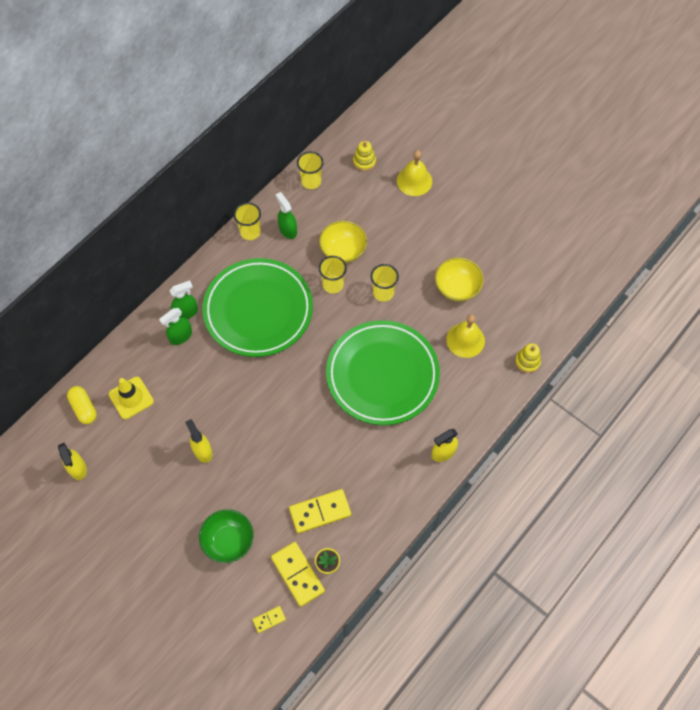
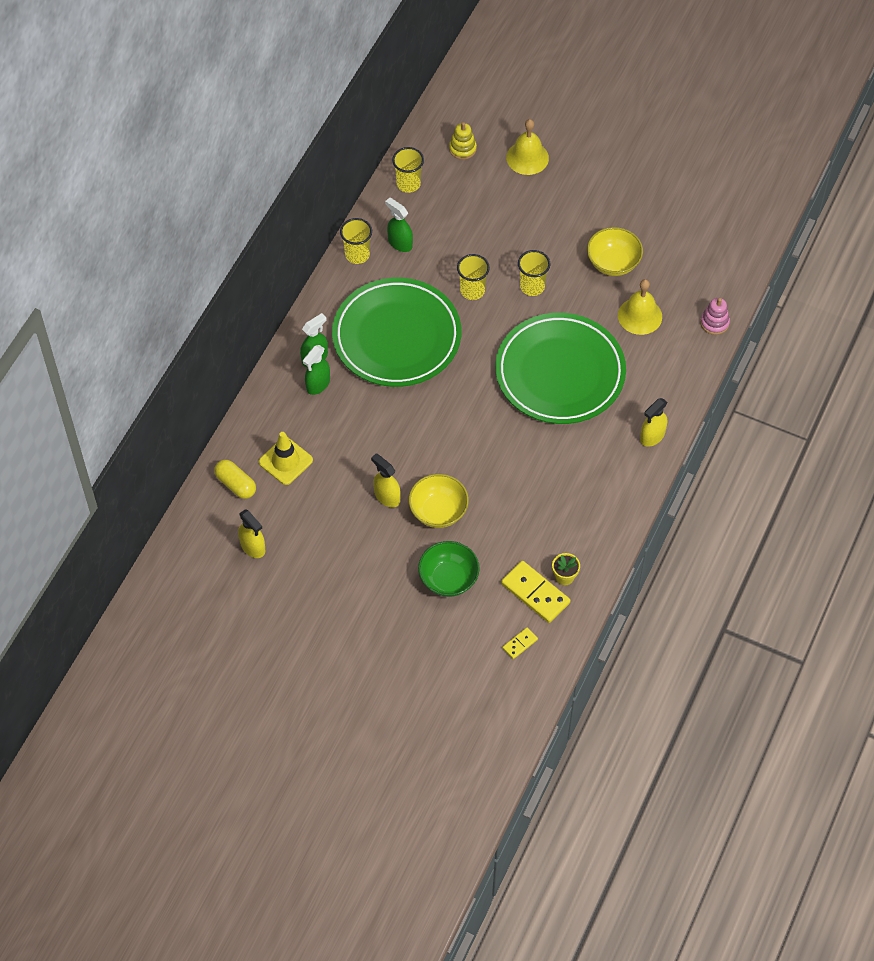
camera: 15 degrees left, 5 degrees down
(320, 512) = (538, 527): yellow domino -> none
(343, 250) = (471, 251): yellow bowl -> yellow bowl (438, 511)
(527, 361) = (714, 323): yellow stacking toy -> pink stacking toy

